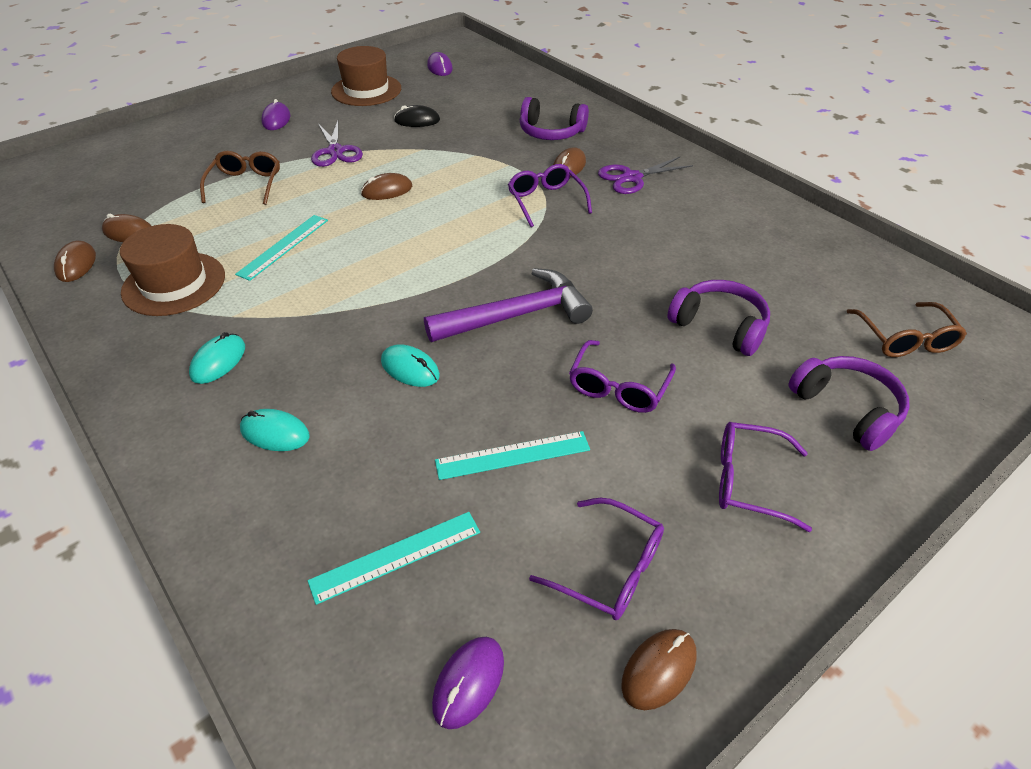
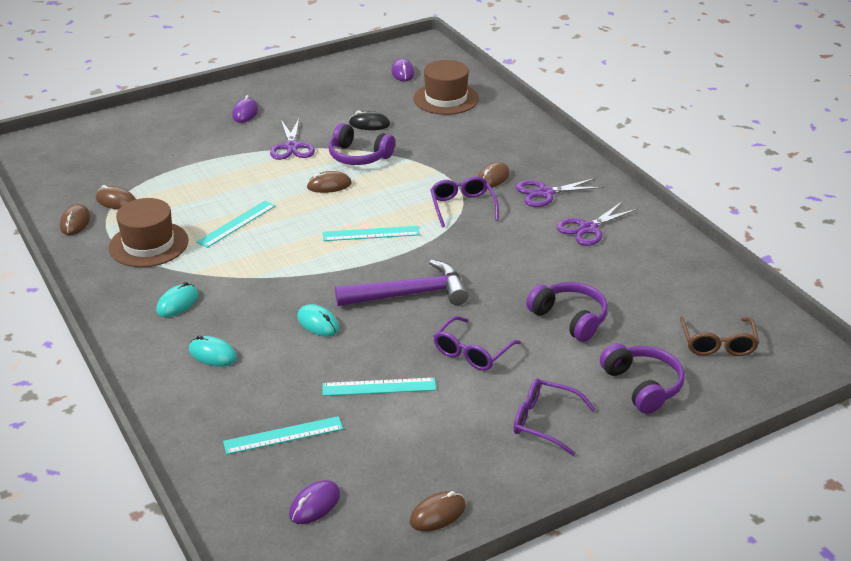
camera: 10 degrees right, 10 degrees down
(245, 185) = (212, 170): brown glasses -> none
(366, 90) = (330, 90): brown hat -> brown hat (446, 99)
(449, 243) = (371, 233): none -> turquoise ruler
(551, 132) = (487, 145): purple headphones -> purple headphones (358, 156)
(609, 568) = (424, 459): purple glasses -> none
(694, 213) = (588, 228): none -> purple scissors

